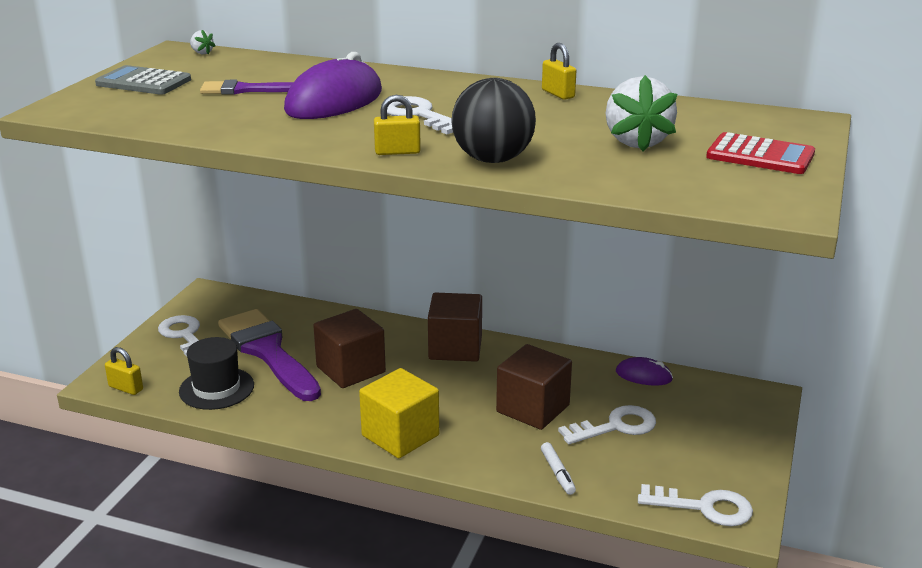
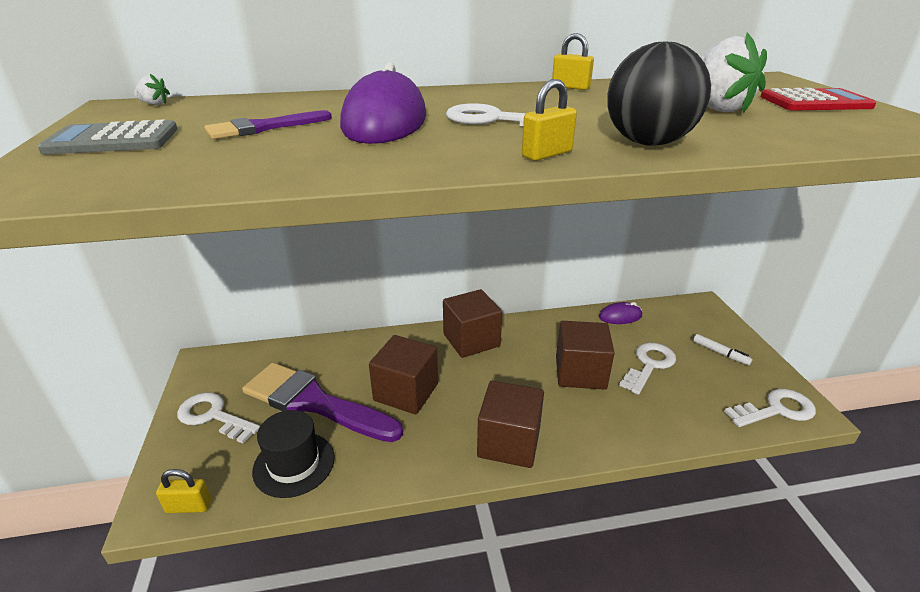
camera: 30 degrees left, 5 degrees up
(400, 435) = (509, 442): yellow cube -> brown cube
(557, 473) = (658, 424): white marker -> white marker (720, 353)

